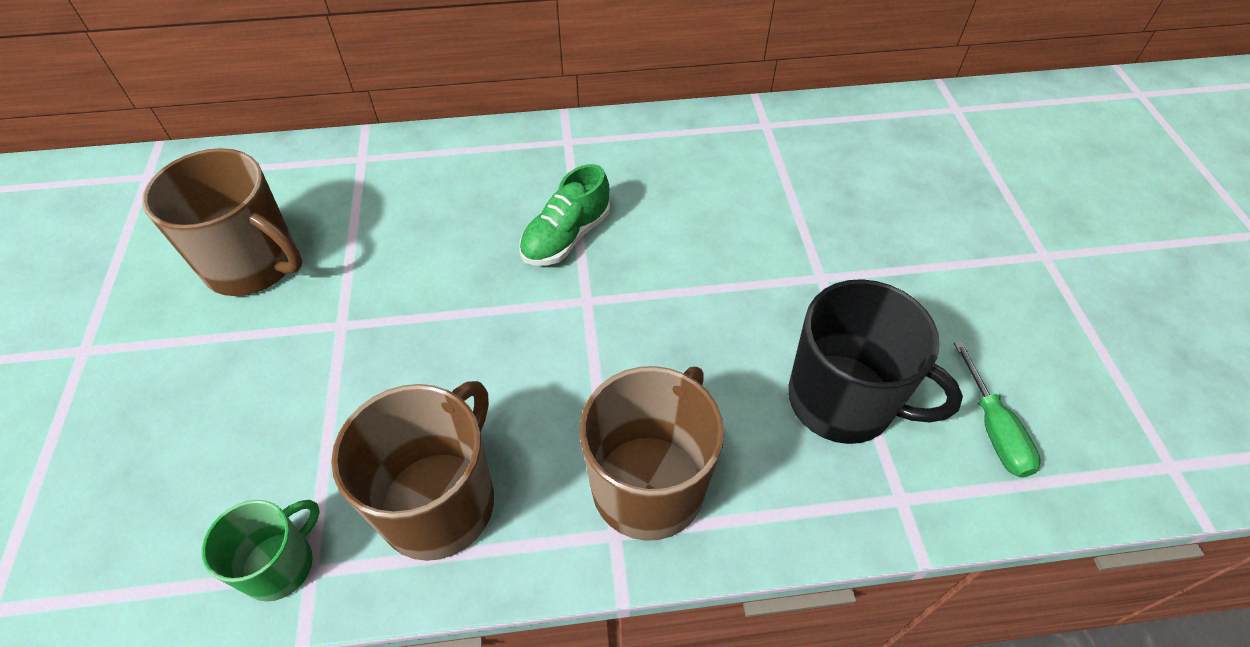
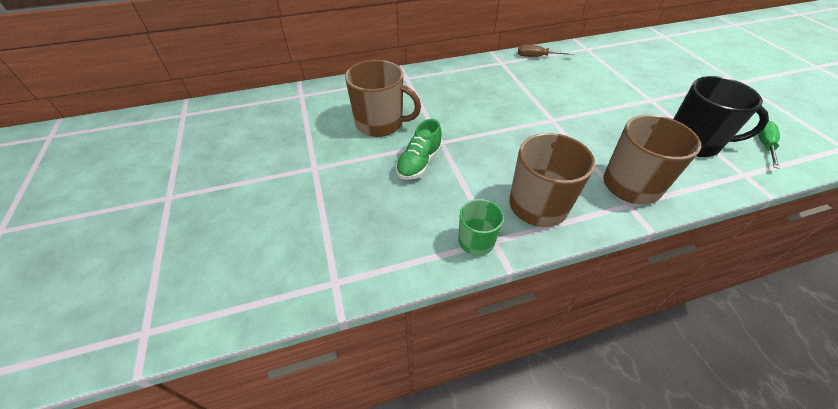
camera: 10 degrees left, 5 degrees down
(566, 237) = (526, 97): green shoe -> green shoe (419, 163)
(648, 134) = (536, 57): none -> brown screwdriver
(994, 430) = (764, 145): green screwdriver -> green screwdriver turned 135 degrees counterclockwise

